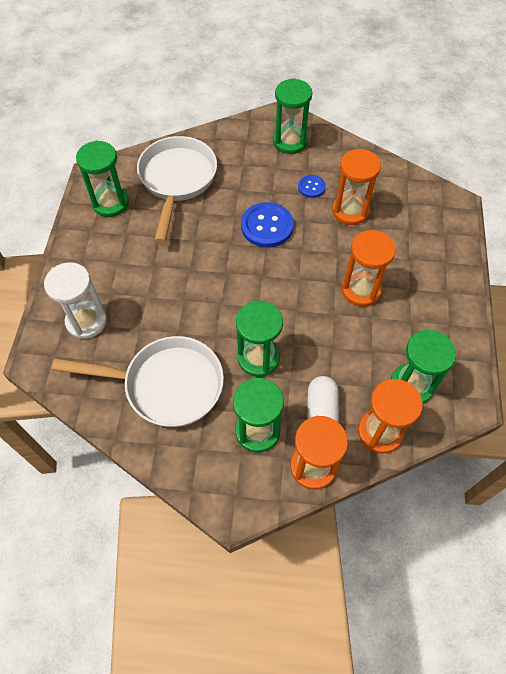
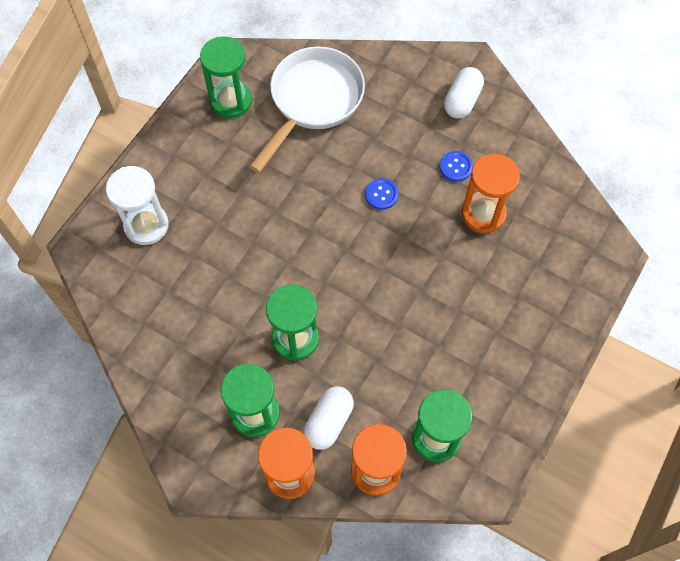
camera: 25 degrees right, 5 degrees up
(166, 385) = (191, 327): white pan -> none
(267, 226) = (381, 194): blue button -> blue button, size x0.54
(290, 142) = (462, 101): green hourglass -> white capsule
(361, 290) = (443, 310): orange hourglass -> none

